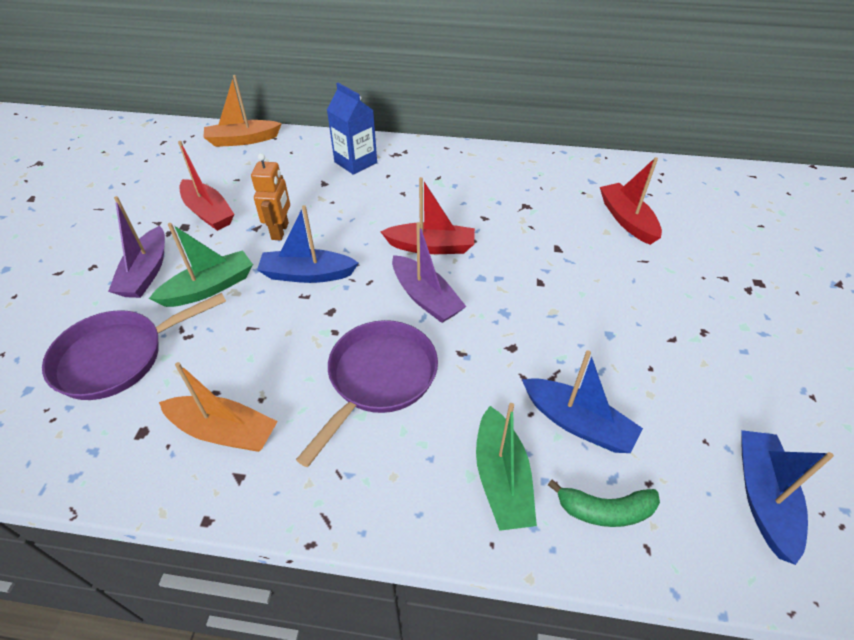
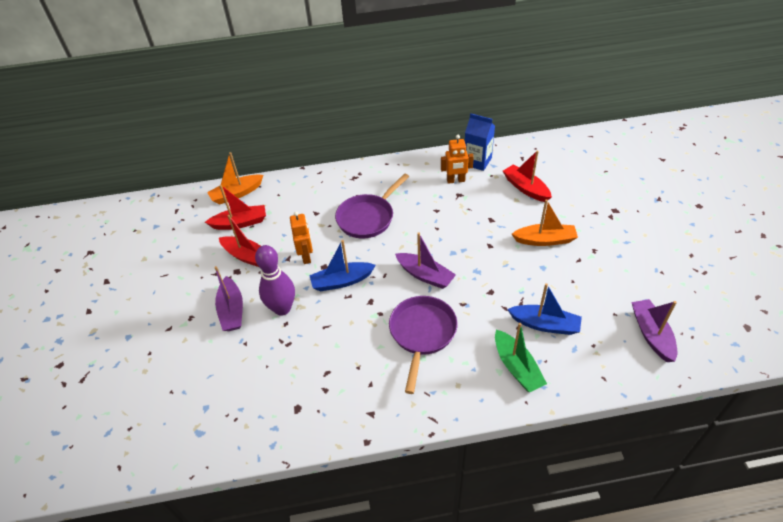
camera: 15 degrees left, 0 degrees up
(118, 357) = (251, 370): purple pan -> purple pan (368, 218)
(209, 288) = (282, 308): green boat -> purple bowling pin
(224, 431) = (347, 392): orange boat -> orange boat (545, 240)
(355, 162) = (329, 191): blue carton -> blue carton (477, 161)
(431, 246) = (412, 240): red boat -> red boat (240, 223)
(529, 188) = (455, 181): none -> orange robot
(605, 510) = (576, 366): green banana -> none
(762, 497) = (651, 334): blue boat -> purple boat

